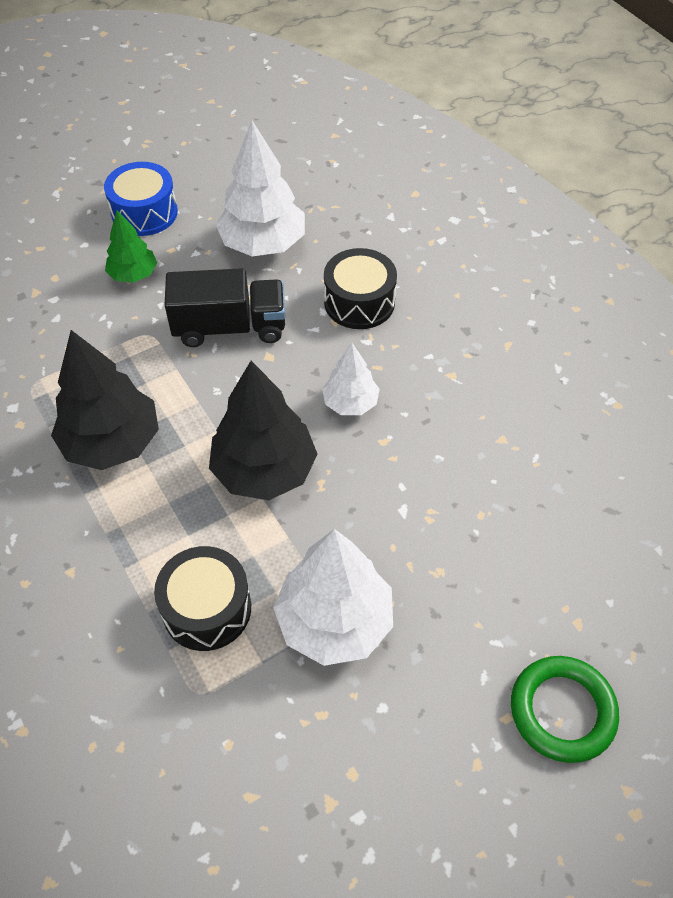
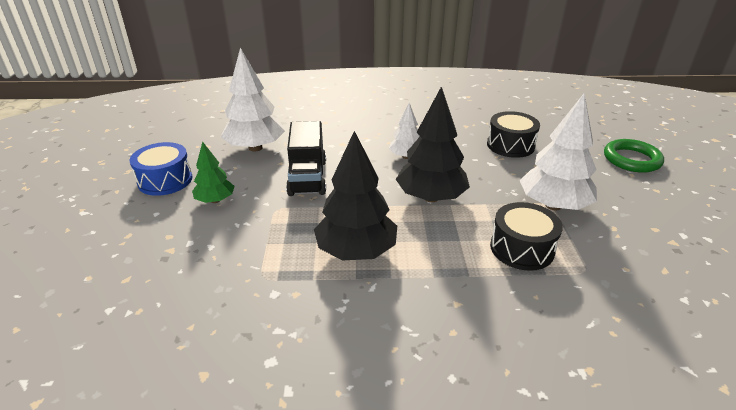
camera: 60 degrees left, 20 degrees down
(230, 327) = (307, 177): black truck -> black truck turned 150 degrees clockwise
(359, 302) = (337, 133): black drum -> black drum (510, 145)

